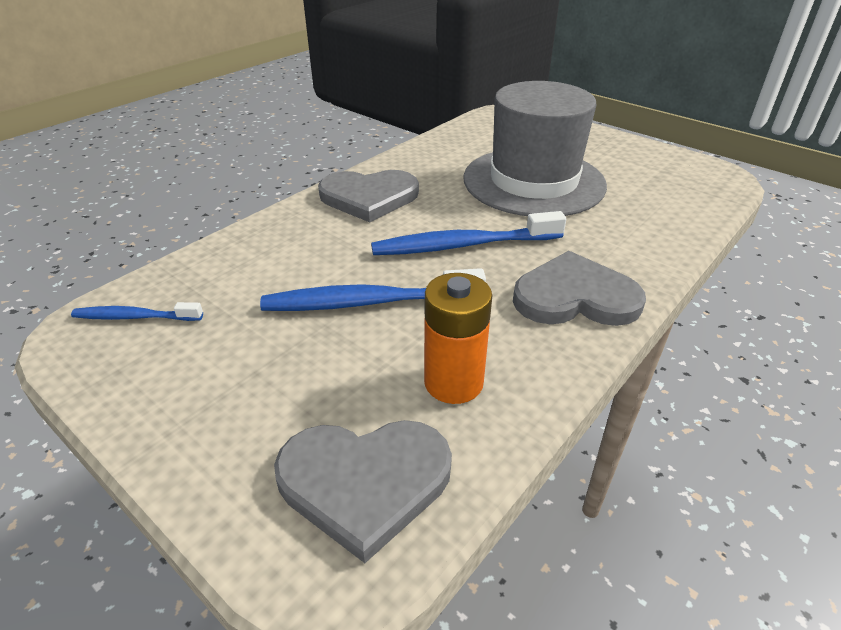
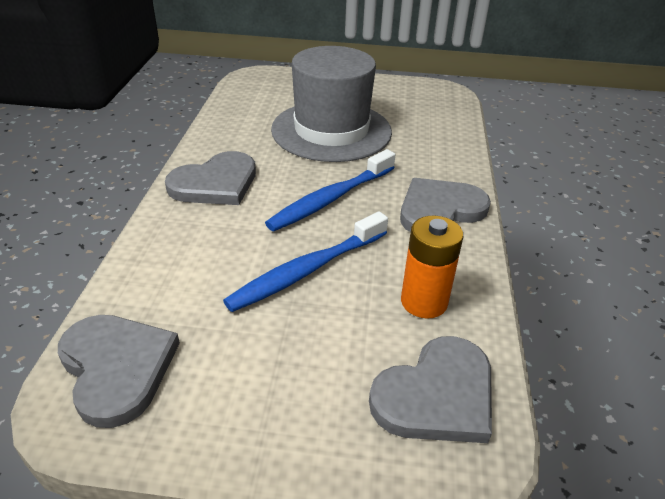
camera: 35 degrees left, 0 degrees up
(135, 317) = (117, 368): blue toothbrush -> grey heart

